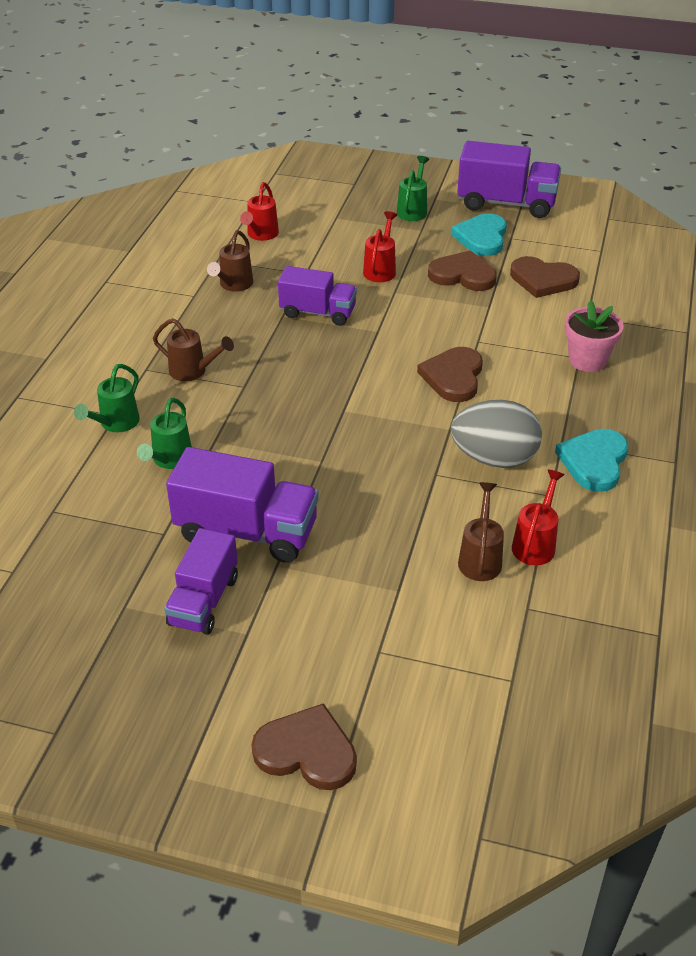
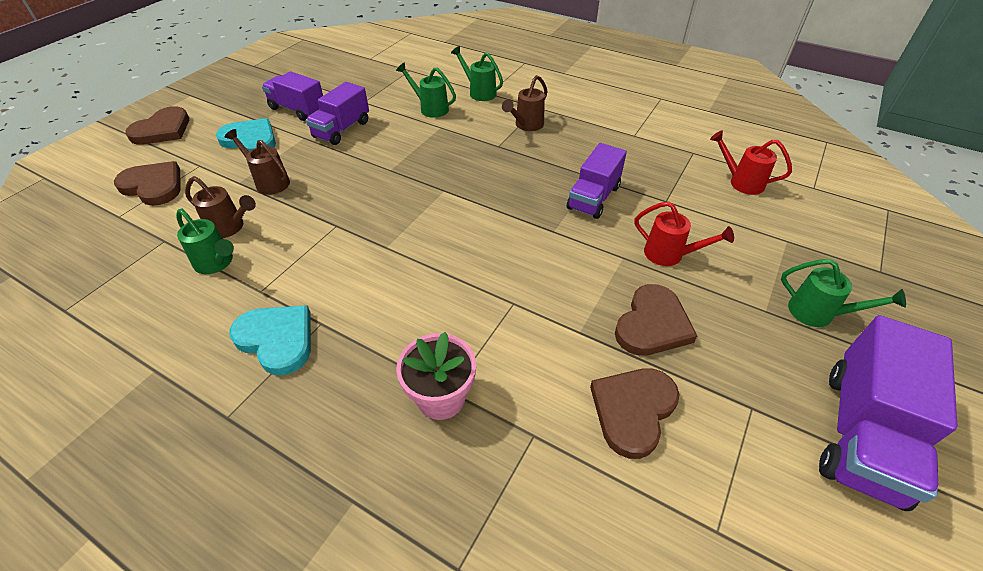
camera: 105 degrees right, 5 degrees up
(234, 285) = (648, 156): brown watering can -> brown watering can (269, 182)
(246, 532) = (342, 129): purple truck -> purple truck, size x0.66
(453, 377) = (459, 267): brown heart -> brown heart (153, 186)
(482, 237) = (749, 370): turquoise heart -> turquoise heart (250, 140)
(494, 458) = (330, 265): grey egg -> none
(535, 544) = (216, 263): red watering can -> green watering can

